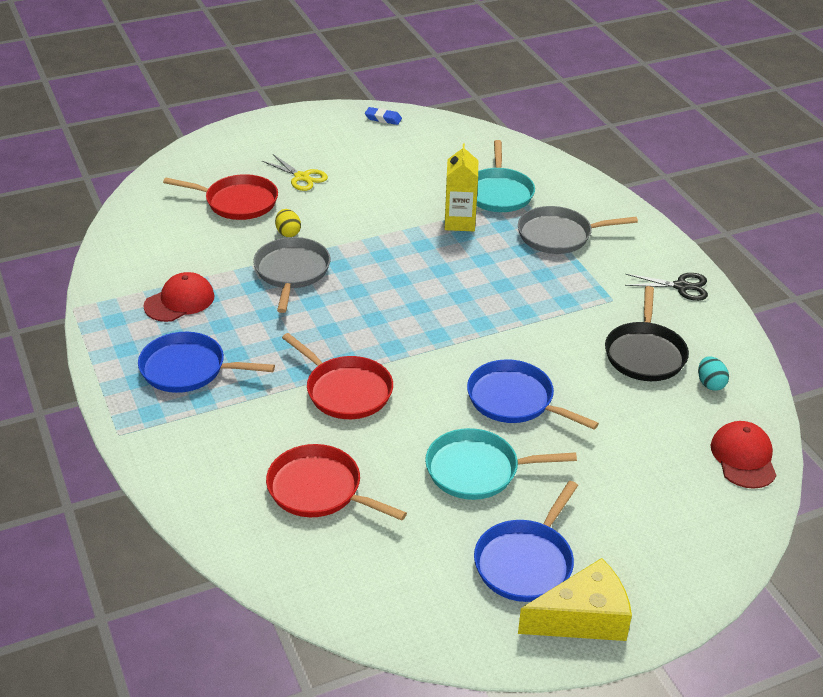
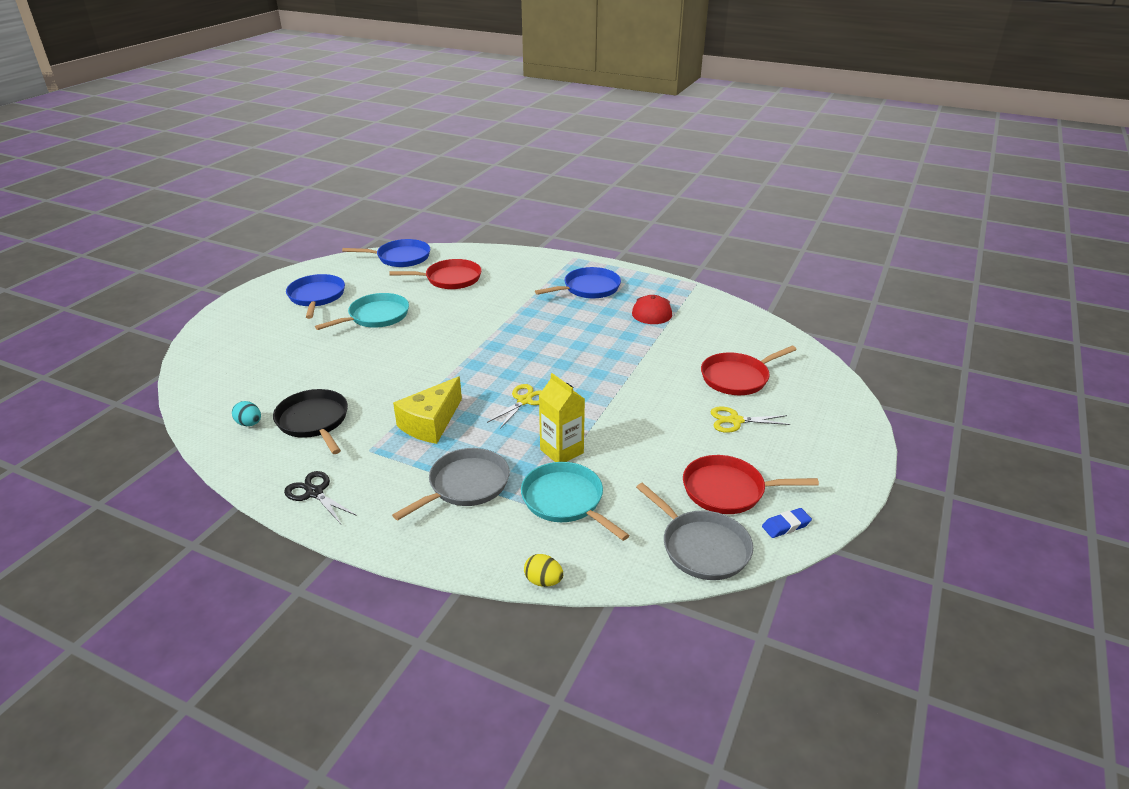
camera: 140 degrees right, 5 degrees down
(288, 233) = (666, 376): yellow egg -> yellow egg (543, 581)
(291, 272) = (620, 354): grey pan -> grey pan (702, 547)
(346, 391) = (491, 316): red pan -> red pan (727, 490)
(437, 275) = (524, 401): none -> yellow scissors
(514, 400) = (386, 354): blue pan -> blue pan (401, 257)
(583, 618) = (272, 292): yellow cheese -> yellow cheese (431, 423)
(681, 286) = (314, 493): black scissors -> black scissors turned 75 degrees clockwise
(743, 457) = (205, 389): red cap -> none

